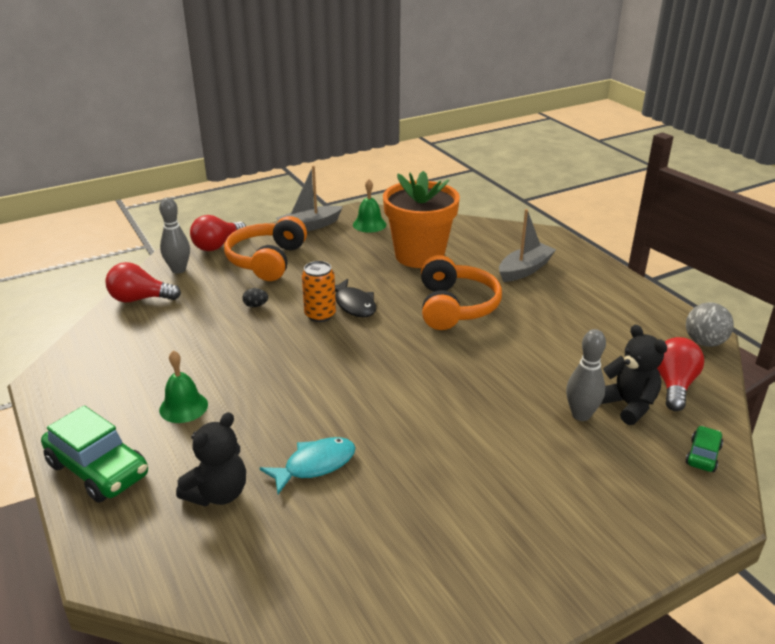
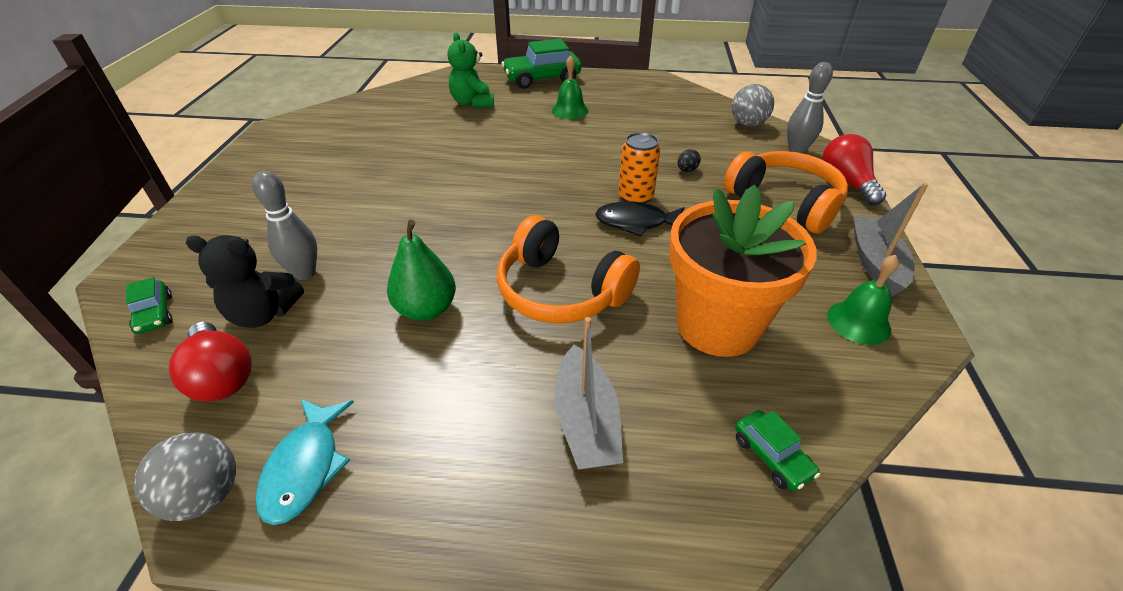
camera: 125 degrees right, 10 degrees up
(140, 299) = (747, 124): red light bulb -> grey ball
(218, 493) = (472, 103): black teddy bear -> green teddy bear
(315, 465) = (449, 135): turquoise fish -> turquoise fish (305, 467)
(480, 229) = (771, 456): none -> green car
(533, 344) = (426, 309): none -> green pear

